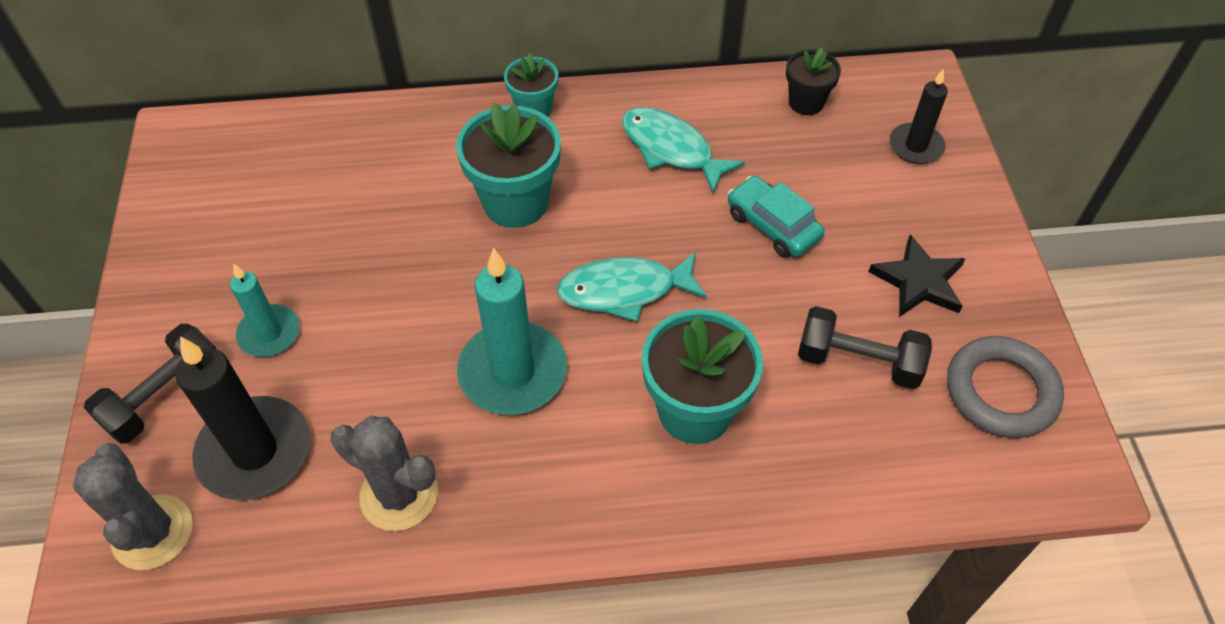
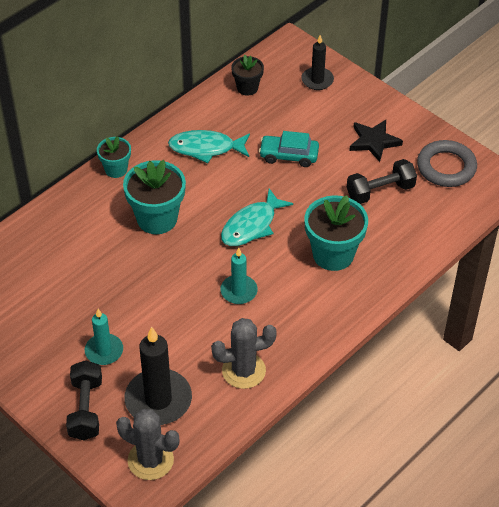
camera: 40 degrees left, 5 degrees down
(513, 372) = (238, 291): turquoise candle -> turquoise candle, size x0.59

